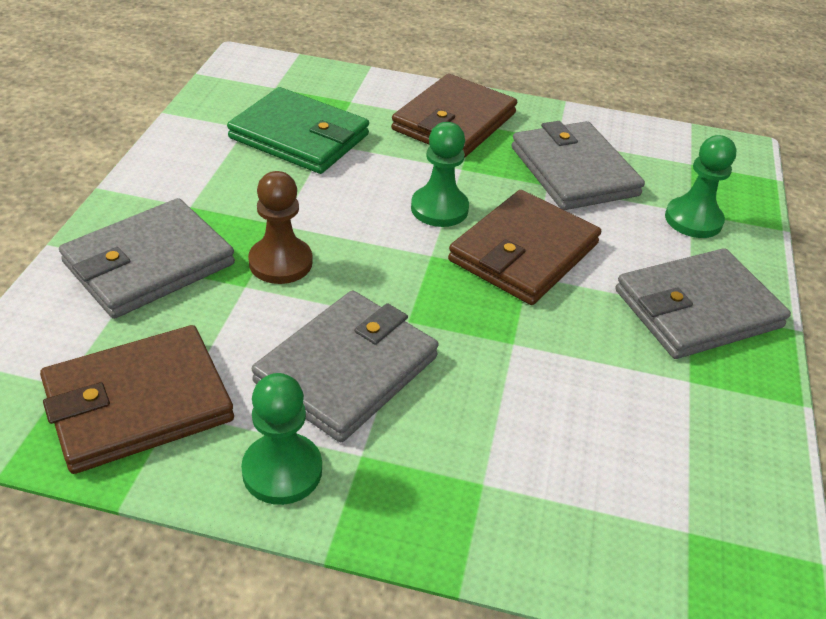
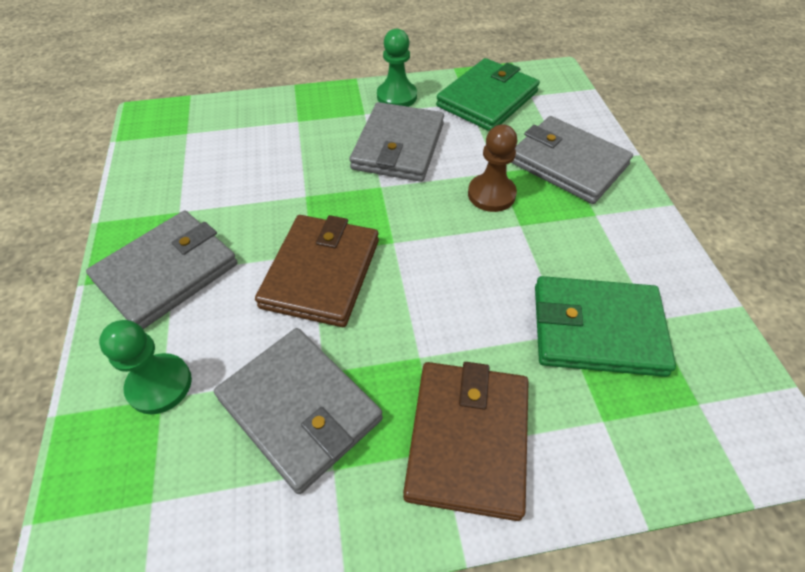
camera: 160 degrees right, 10 degrees up
(138, 403) = (487, 99): brown wallet -> green wallet
(149, 263) = (568, 163): grey wallet -> grey wallet turned 75 degrees counterclockwise
(439, 209) = (412, 291): green pawn -> none

